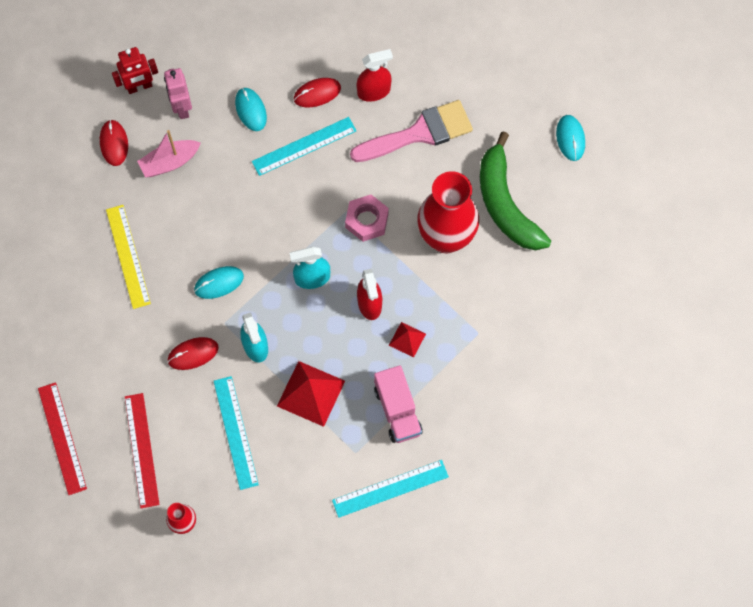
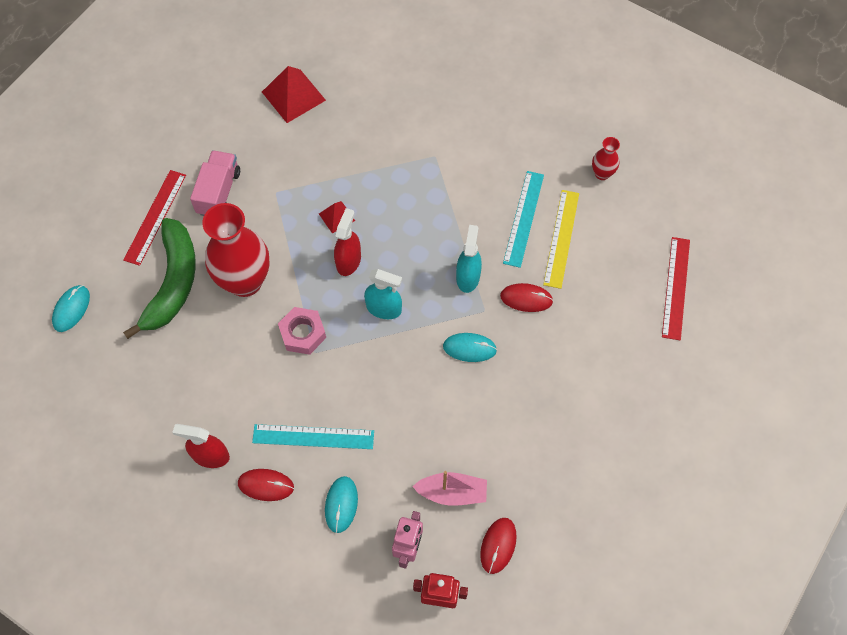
camera: 150 degrees left, 5 degrees down
(128, 256) = (541, 418): yellow ruler -> yellow ruler (561, 238)
(141, 450) = (610, 244): red ruler -> red ruler (155, 217)
(311, 393) = (443, 216): red pyramid -> red pyramid (293, 96)
(390, 488) = (424, 119): turquoise ruler -> none
(397, 410) = (381, 168): pink truck -> pink truck (219, 192)
(419, 133) = (199, 389): pink brush -> none

